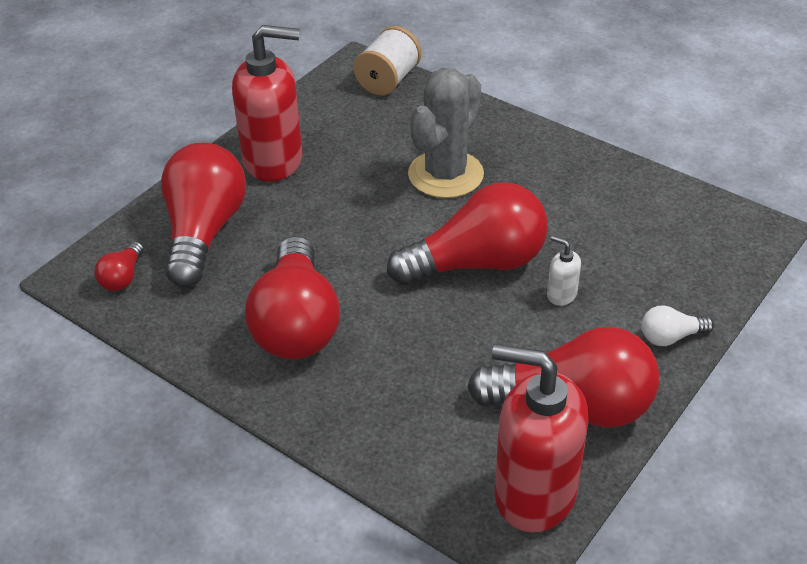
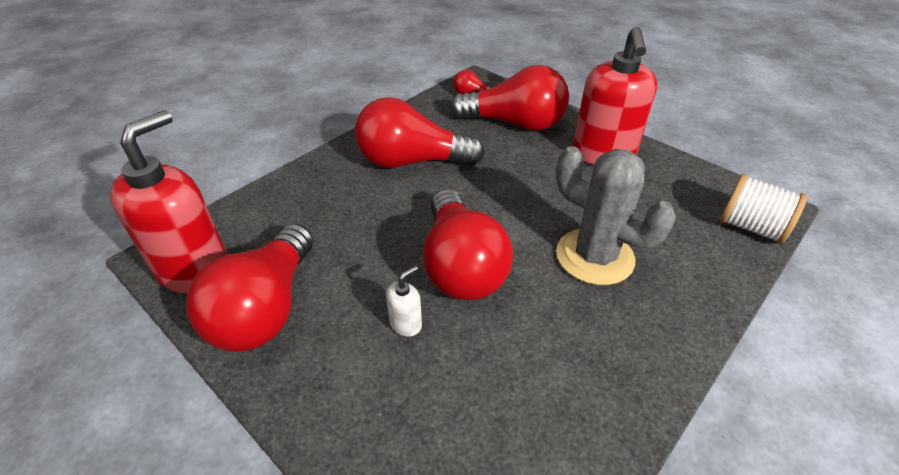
camera: 95 degrees right, 0 degrees up
(671, 337) = (318, 413): white light bulb -> none

